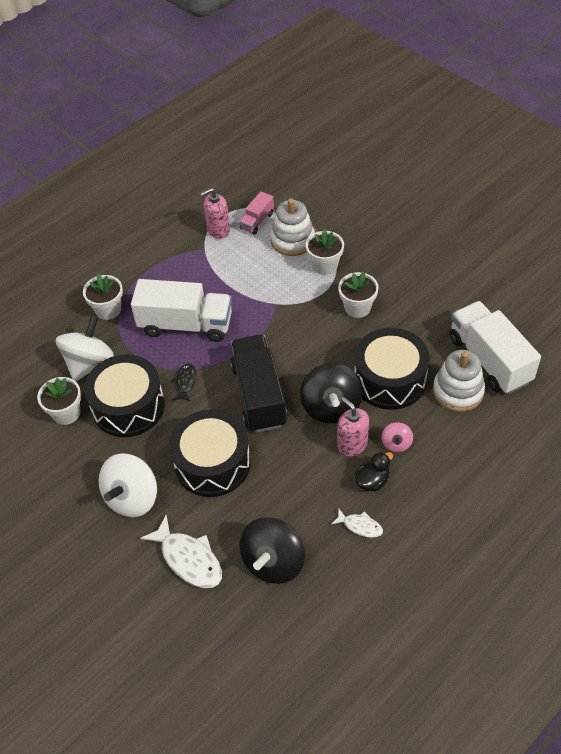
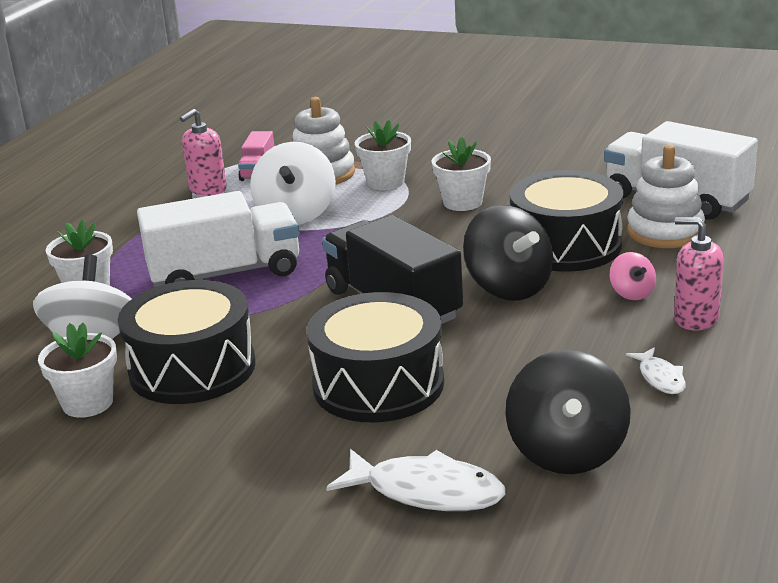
camera: 25 degrees left, 25 degrees down
(132, 498) = (273, 456): white spinning top -> white spinning top (296, 215)
(185, 382) = (268, 322): black fish -> none
(352, 444) = (571, 310): pink soap dispenser -> pink soap dispenser (696, 318)
(360, 526) = (660, 378): white fish -> white fish turned 75 degrees clockwise
(372, 481) = (634, 333): black duck -> none

